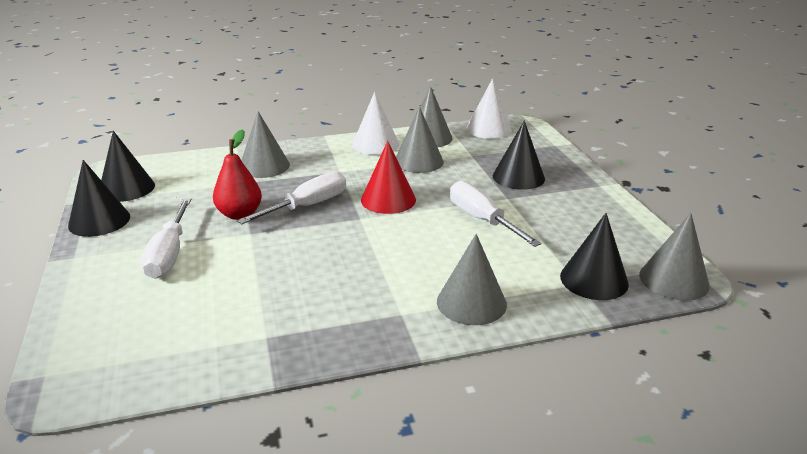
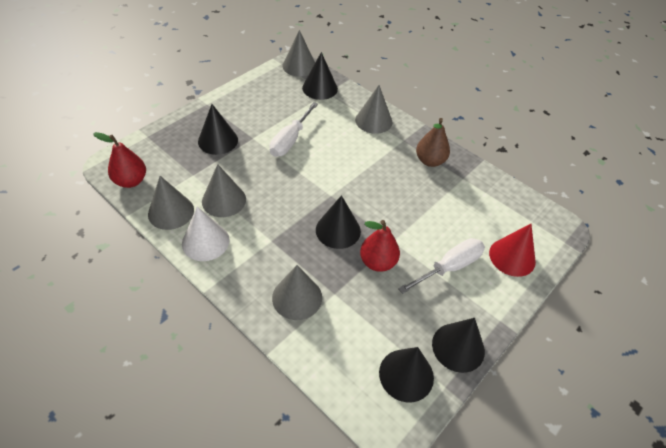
camera: 125 degrees left, 20 degrees up
(307, 206) = (338, 230): white screwdriver -> black cone
(333, 319) = (430, 161): none -> brown pear
(388, 200) = (297, 192): red cone -> red cone (512, 257)
(488, 129) = (131, 181): white cone -> red pear

